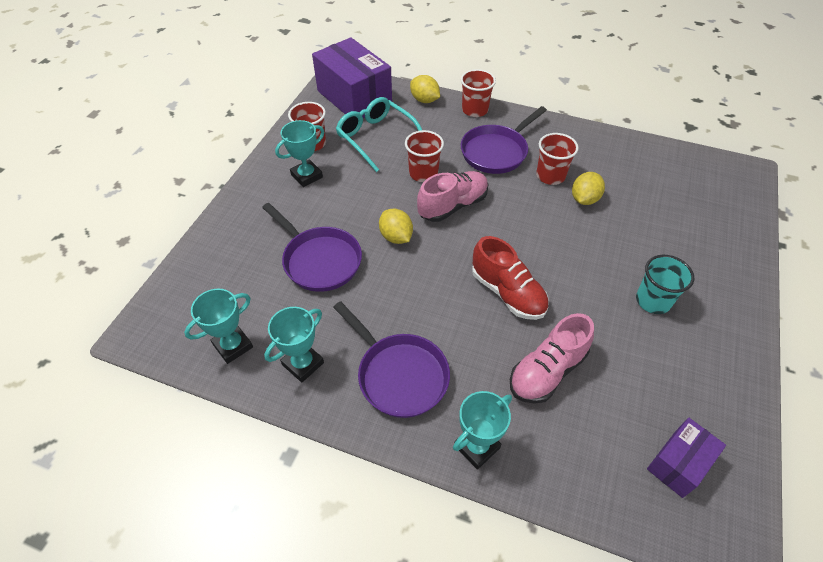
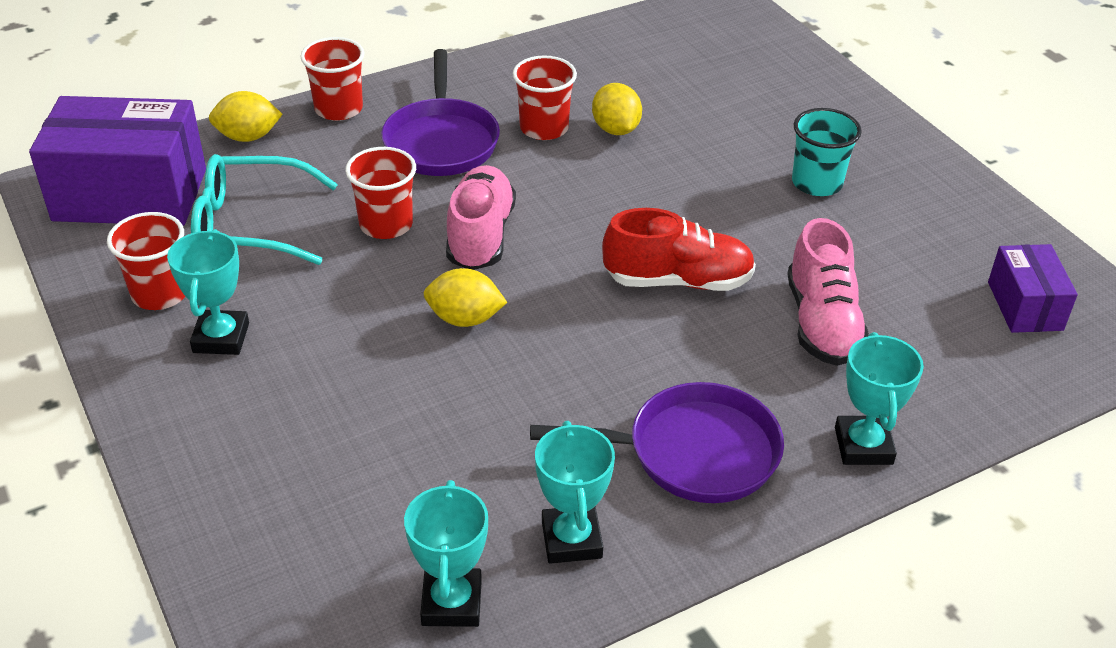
camera: 50 degrees left, 10 degrees down
(319, 260) = (407, 419): purple pan -> none

